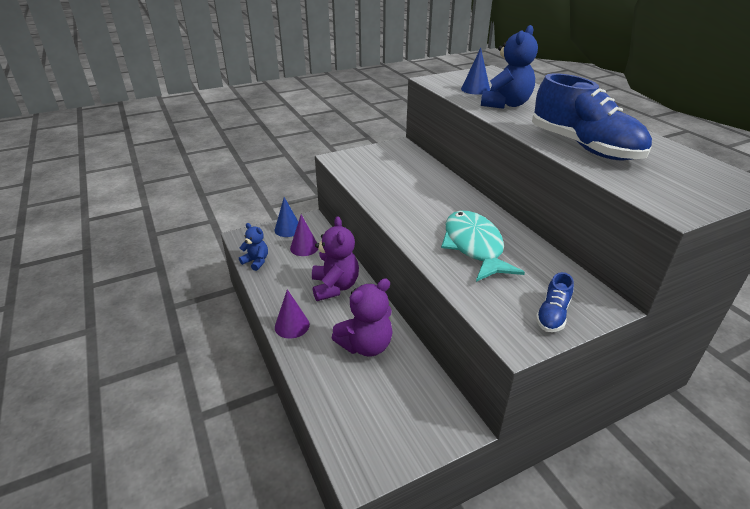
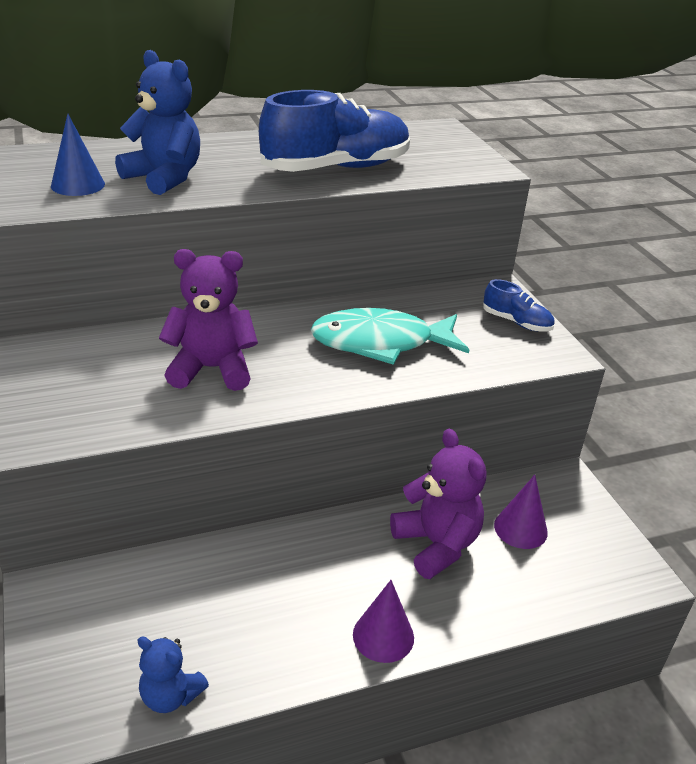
camera: 85 degrees left, 0 degrees up
(256, 261) = (170, 696): blue teddy bear -> blue teddy bear turned 105 degrees counterclockwise
(288, 229) = (64, 633): blue cone -> none
(304, 247) = (149, 606): purple cone -> purple cone (520, 528)
(335, 287) = (291, 568): purple teddy bear -> purple teddy bear (211, 369)

